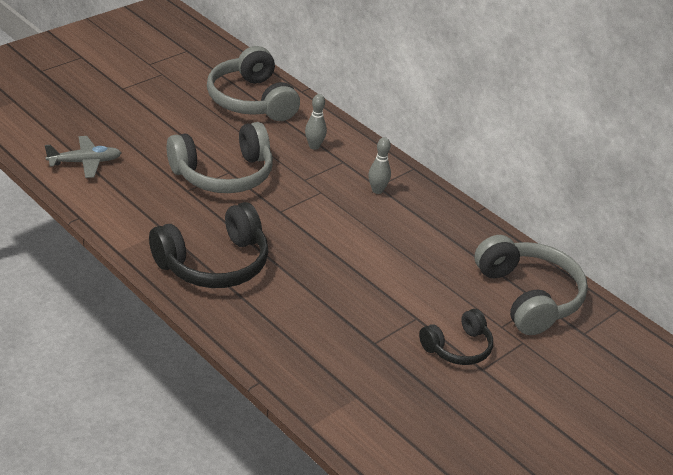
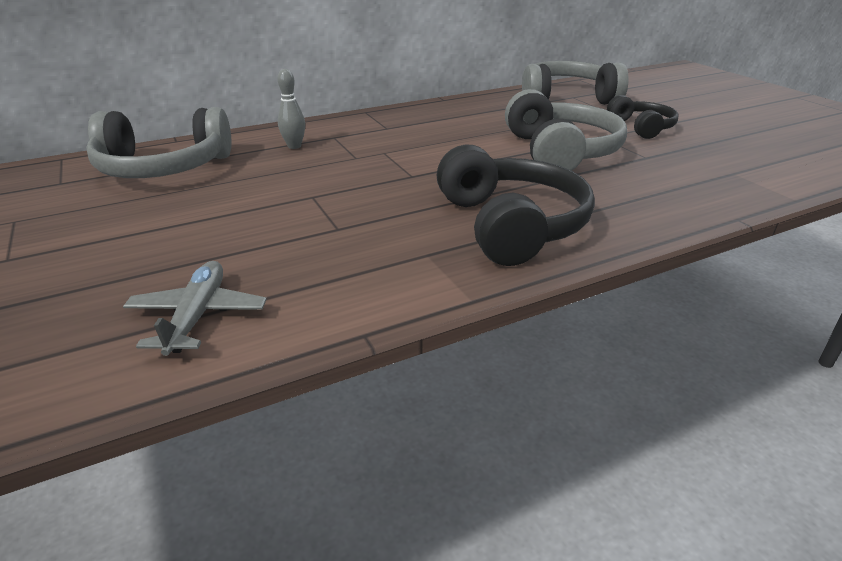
camera: 70 degrees left, 5 degrees down
(223, 174) = (315, 200): grey headphones -> grey headphones (560, 152)
(377, 190) = (394, 129): grey bowling pin -> none

